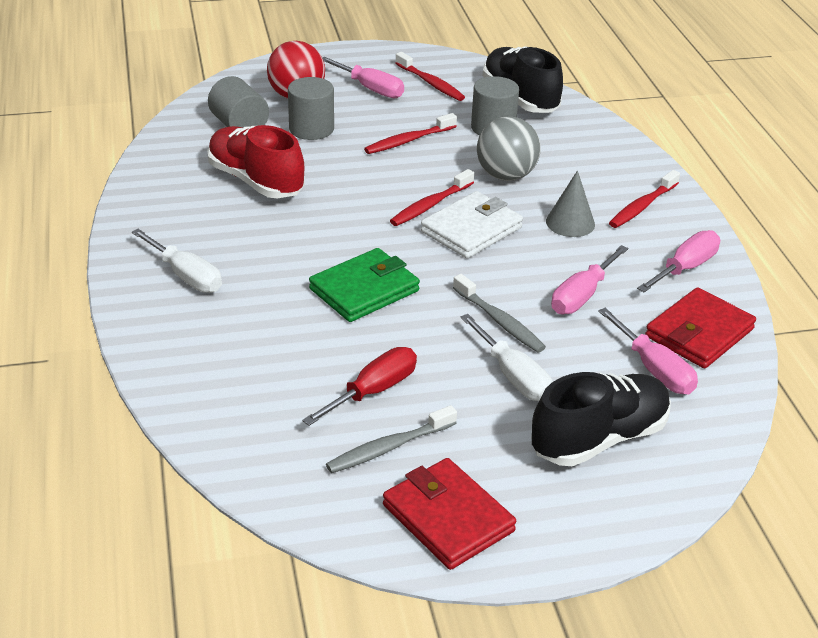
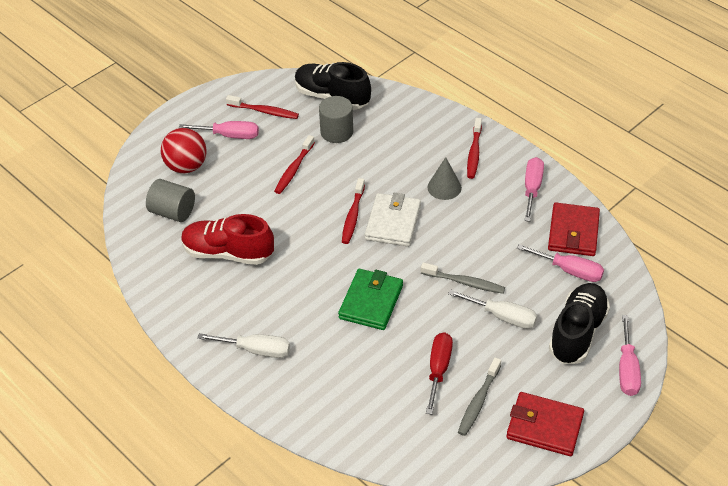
camera: 30 degrees left, 10 degrees up
(311, 129) = (223, 190): grey cylinder -> none
(506, 175) = (377, 168): grey ball -> none
(582, 296) = (493, 239): pink screwdriver -> pink screwdriver (627, 369)

